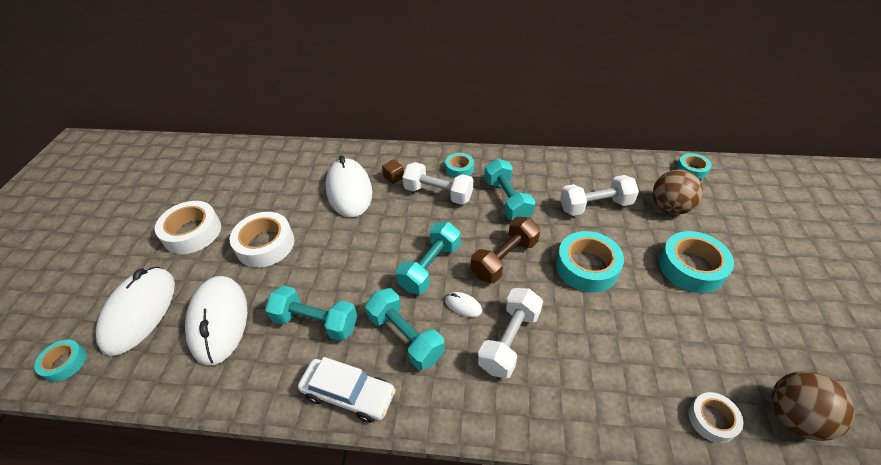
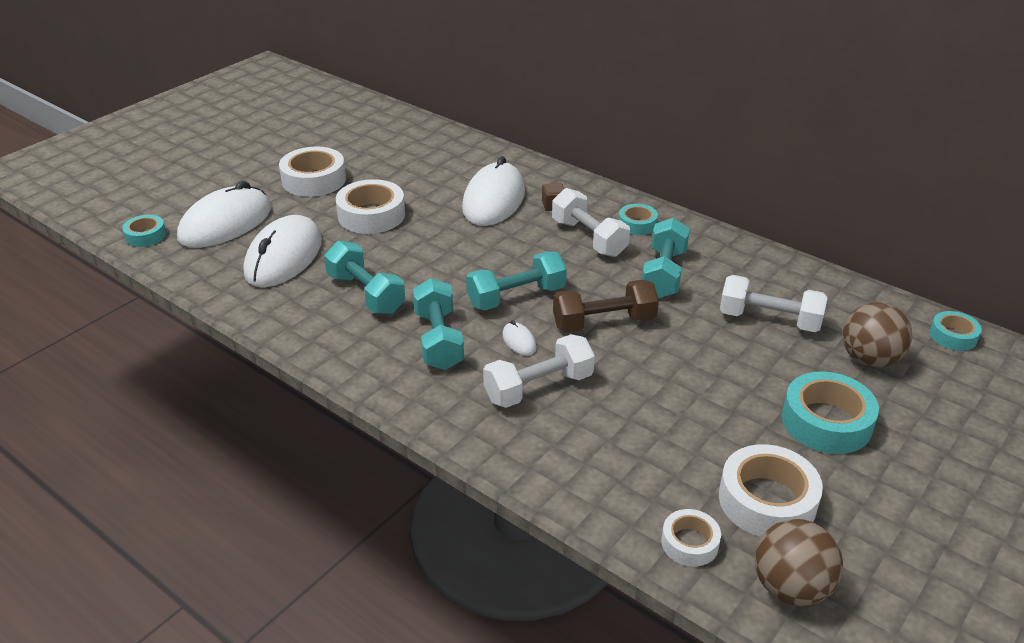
camera: 30 degrees right, 10 degrees down
(349, 394) = (349, 357): white car -> none
(587, 267) = (693, 368): turquoise tape -> none
(718, 351) = (767, 501): none -> white tape

